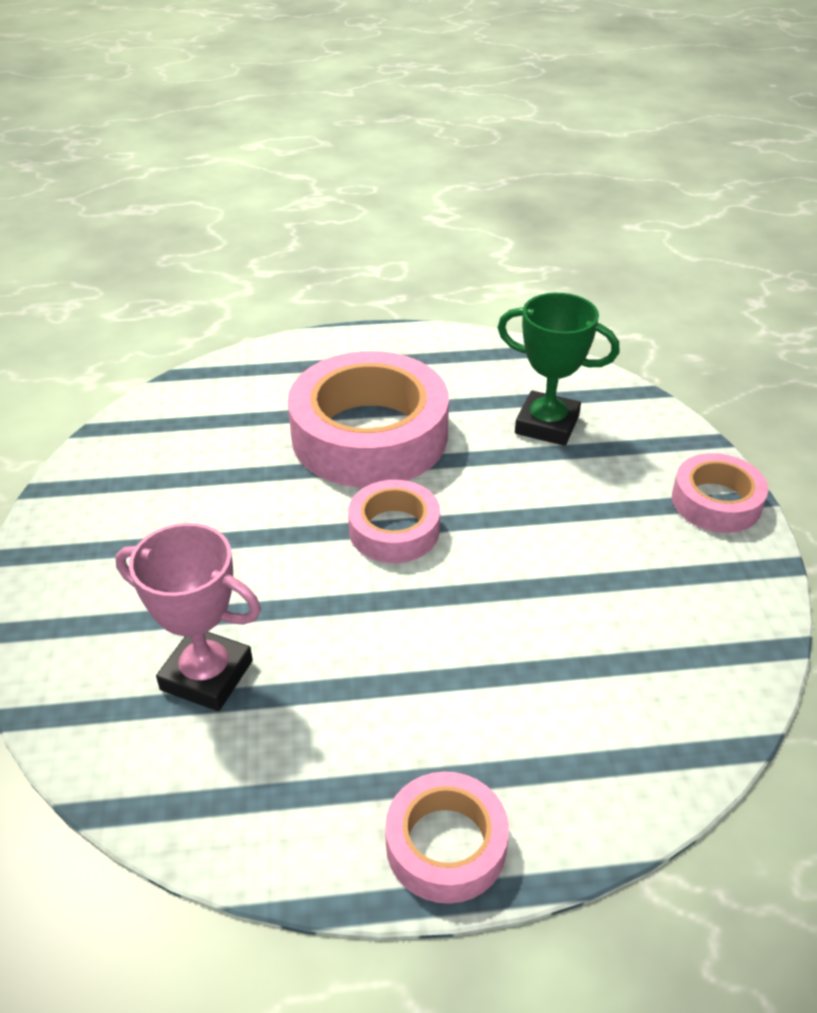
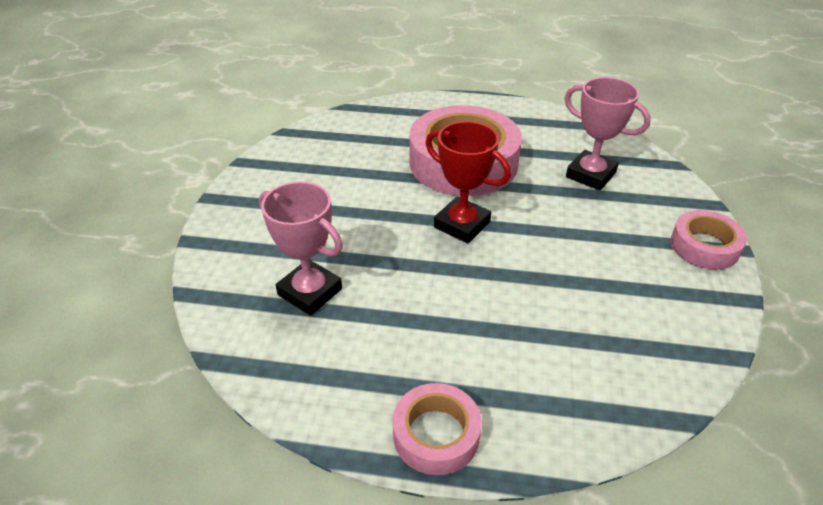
camera: 15 degrees right, 0 degrees up
(394, 530) = (462, 225): pink tape -> red trophy
(547, 424) = (590, 175): green trophy -> pink trophy

